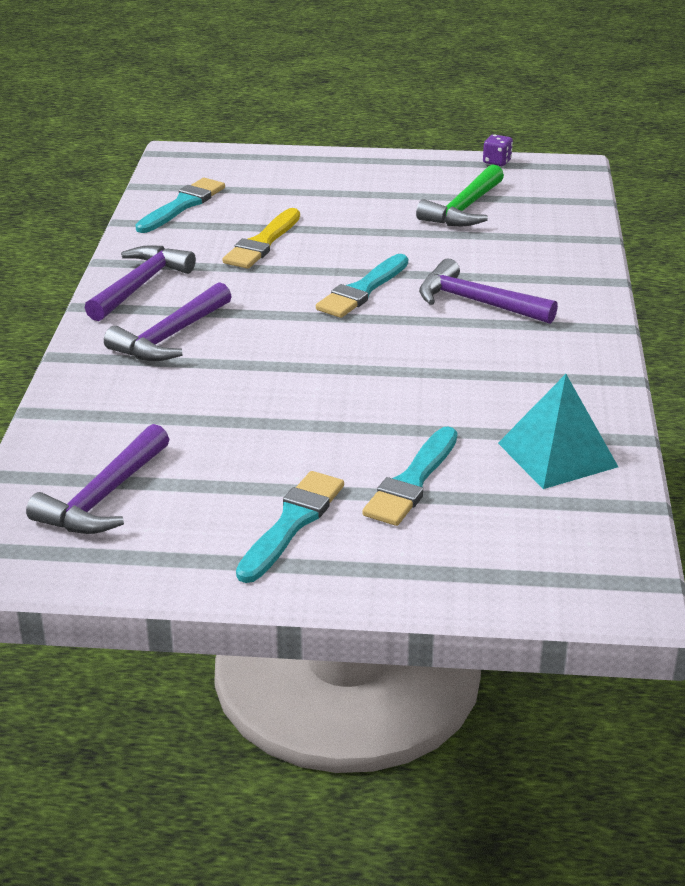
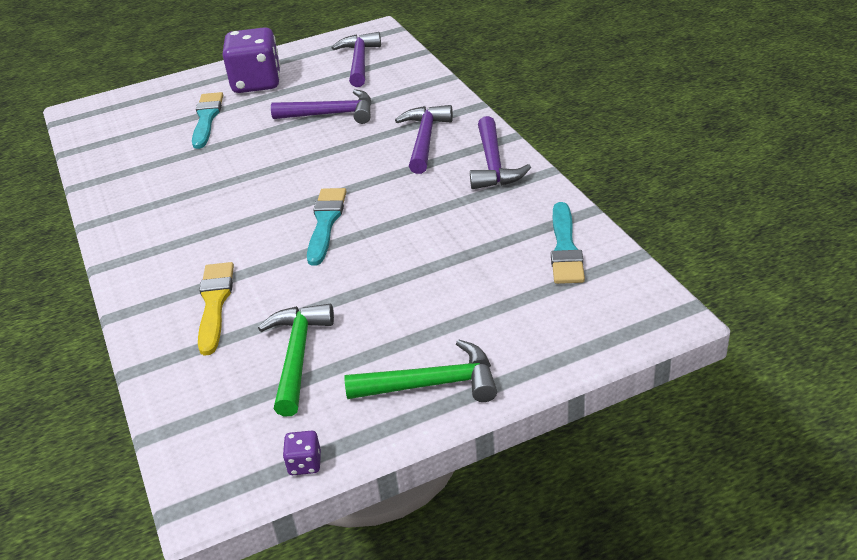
camera: 155 degrees right, 5 degrees up
(262, 243) = (448, 236): yellow brush -> yellow brush (214, 304)
(292, 523) = (257, 83): turquoise brush -> purple dice
(378, 169) = (432, 384): none -> green hammer
(476, 302) = (228, 246): purple hammer -> purple hammer (331, 114)
(557, 454) = (128, 159): turquoise pyramid -> none

